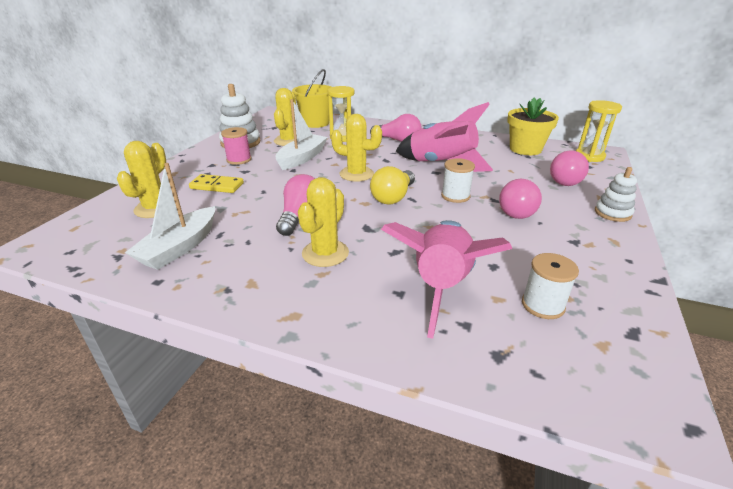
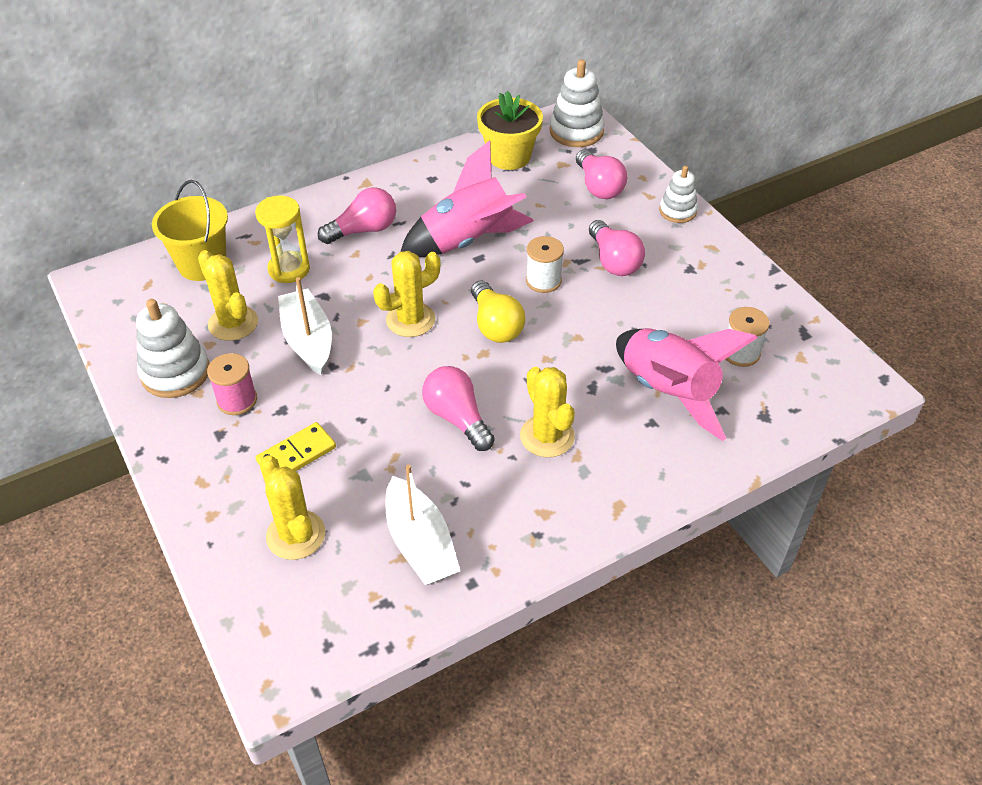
camera: 50 degrees left, 15 degrees up
(589, 156) = (576, 131): yellow hourglass -> white stacking toy

